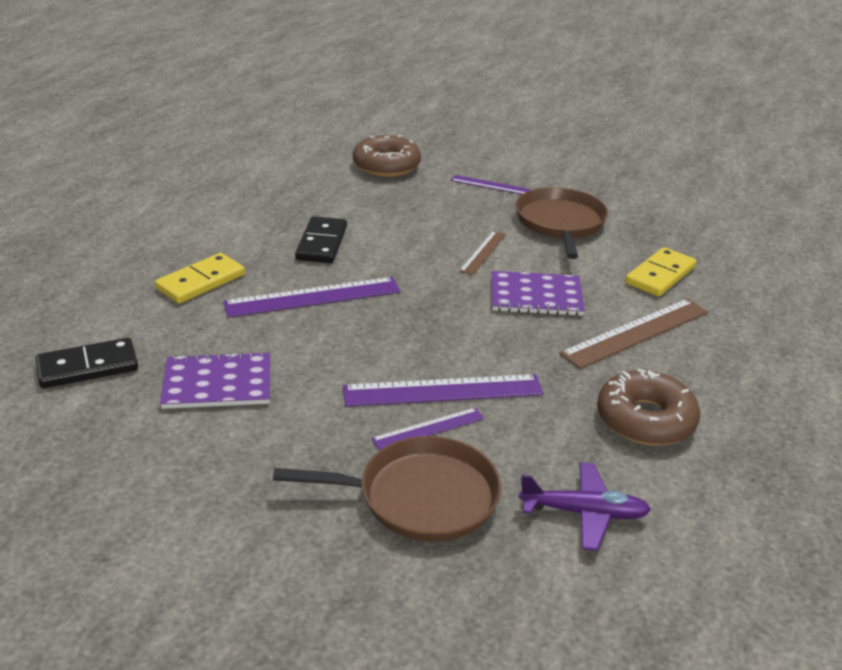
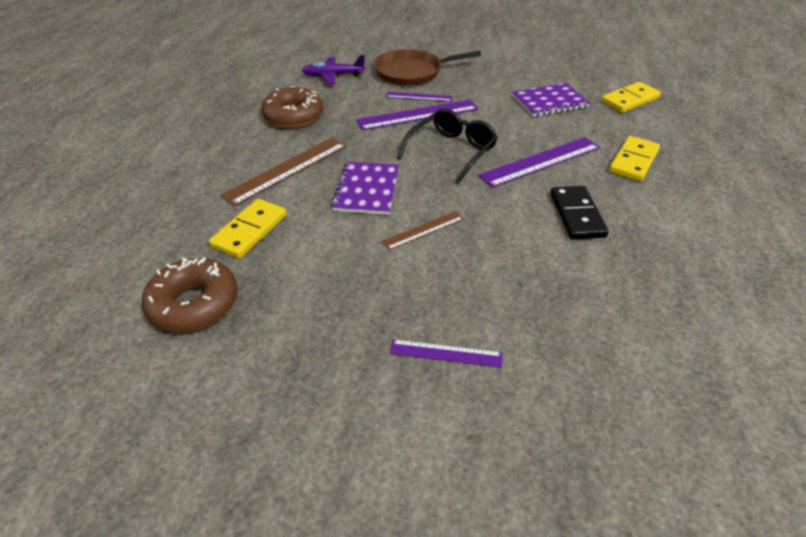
camera: 170 degrees right, 10 degrees up
(87, 367) = (629, 100): black domino -> yellow domino
(386, 166) = (604, 371): brown donut -> brown donut (194, 303)
(416, 326) = (452, 151): none -> black glasses
(428, 428) = (419, 97): purple ruler -> purple ruler turned 45 degrees clockwise
(483, 252) = (423, 230): brown ruler -> brown ruler turned 45 degrees clockwise
(536, 296) = (367, 190): purple notebook -> purple notebook turned 75 degrees counterclockwise
(560, 223) = (347, 290): brown pan -> none

